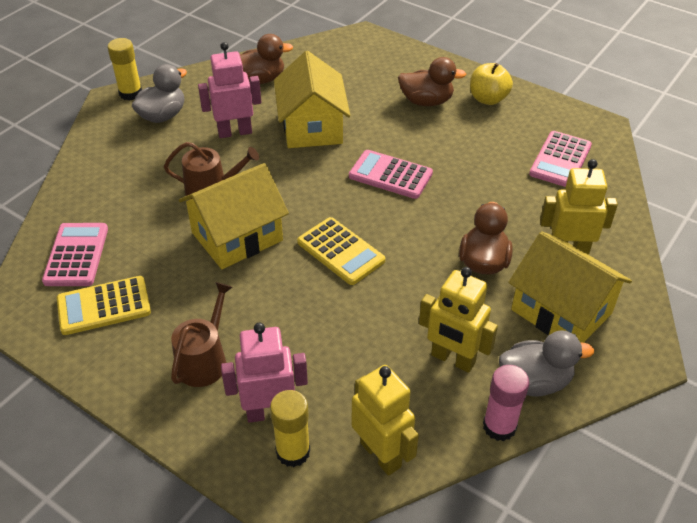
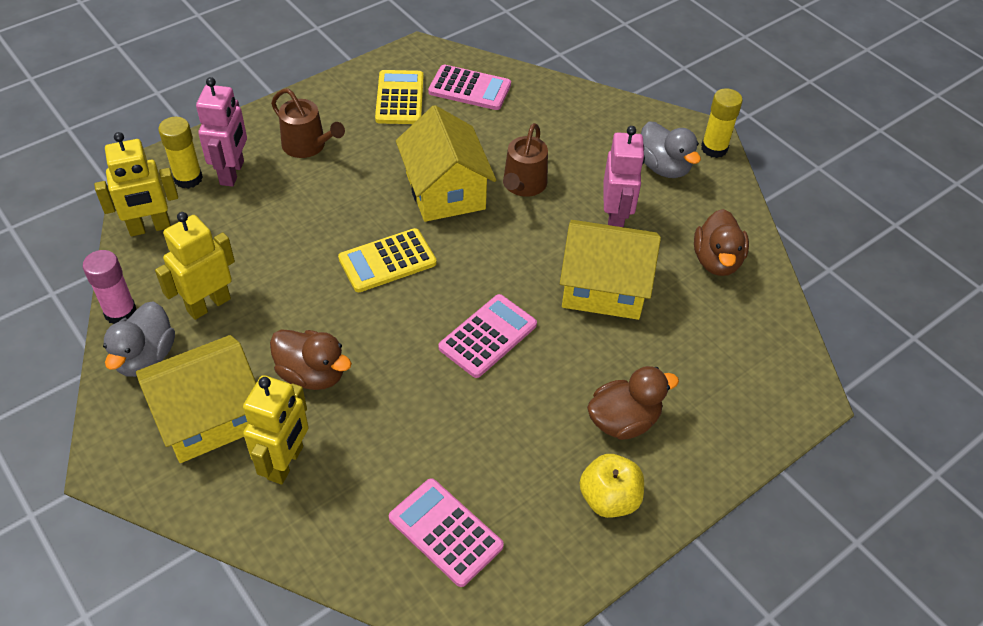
camera: 105 degrees right, 5 degrees up
(426, 101) = (623, 421): brown duck -> brown duck turned 135 degrees counterclockwise

